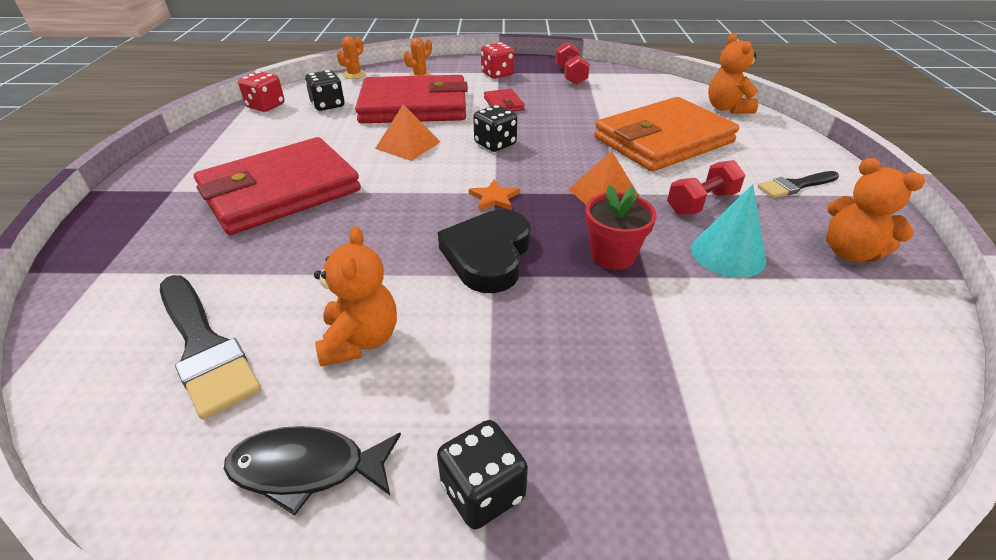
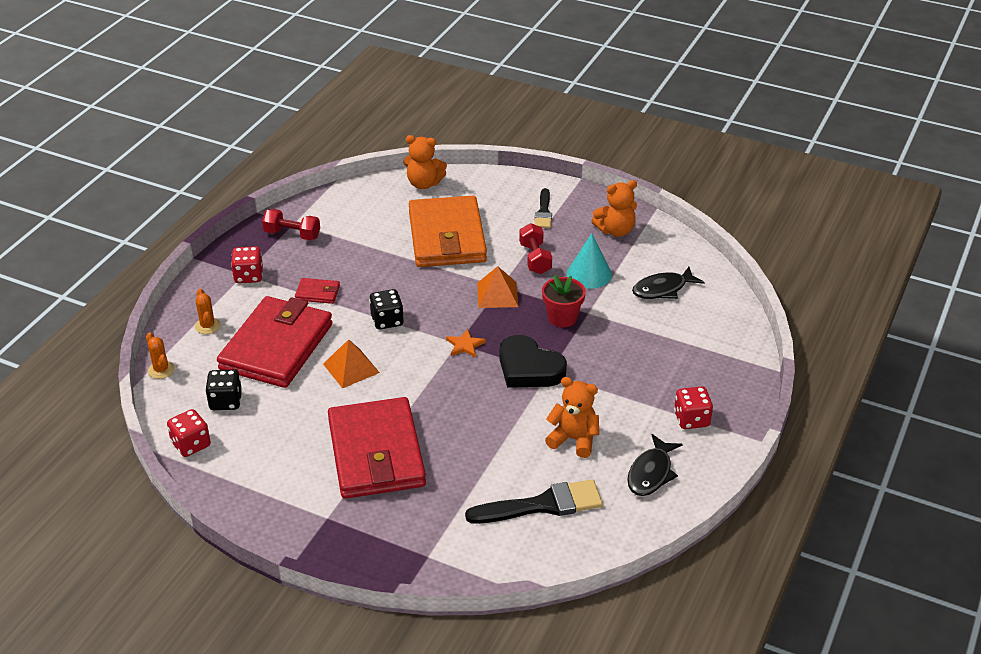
camera: 65 degrees left, 0 degrees up
(482, 491) = (691, 419): black dice -> red dice
(788, 342) = (663, 289): none -> black fish

